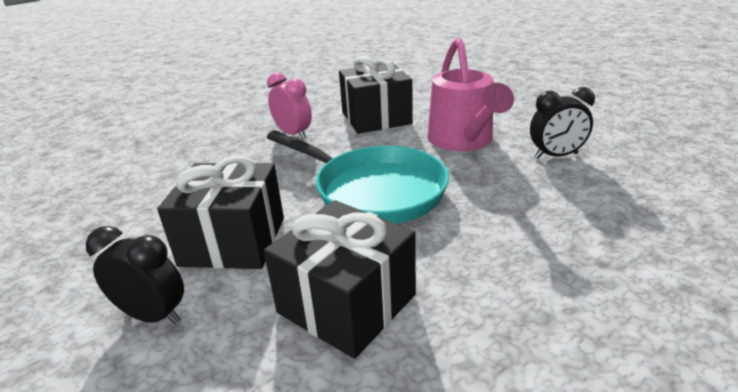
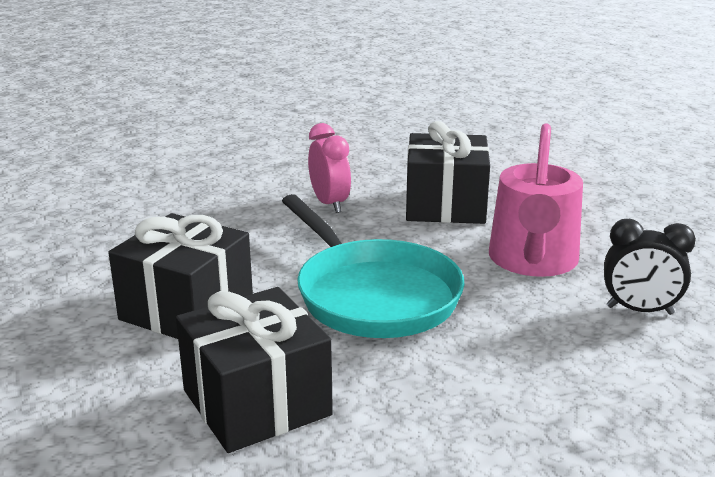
camera: 20 degrees right, 5 degrees down
(153, 315) = (72, 359): black clock -> none

